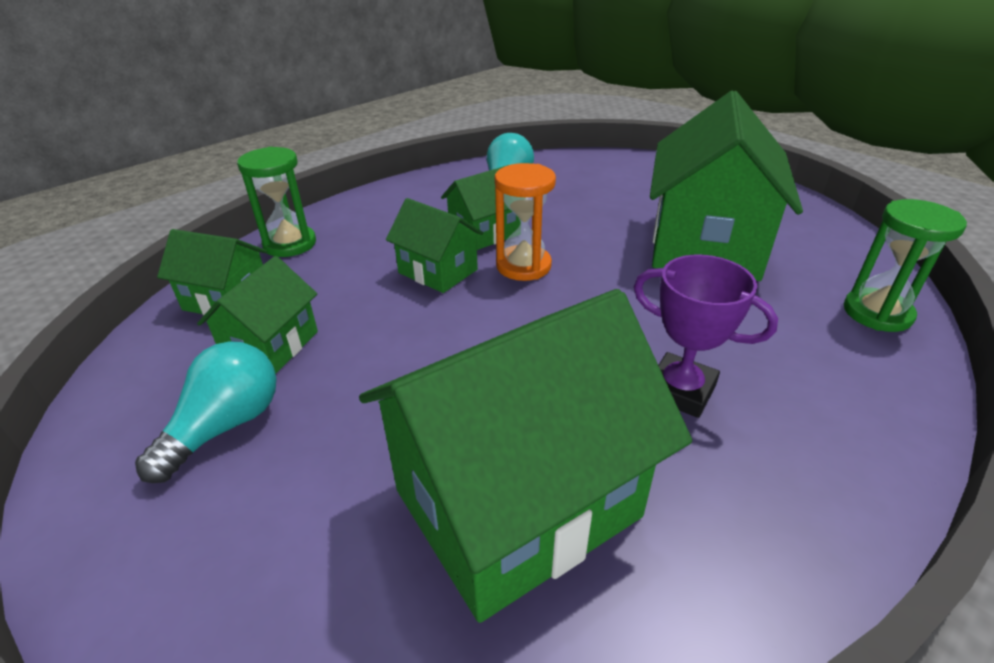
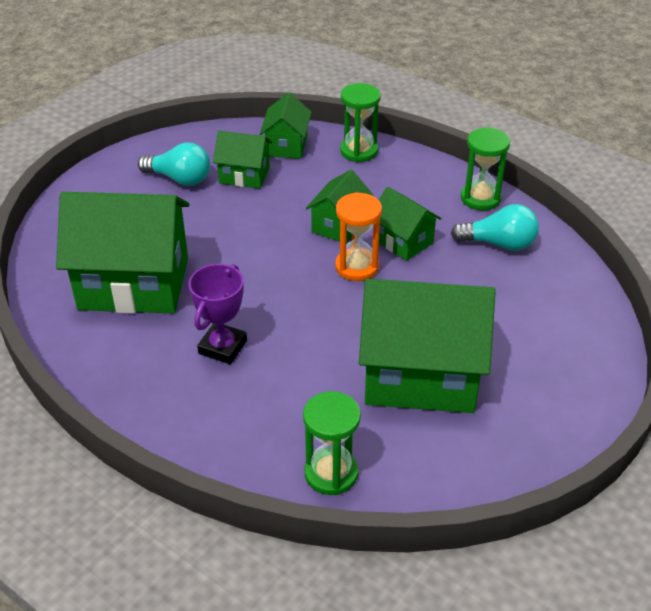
camera: 80 degrees right, 5 degrees up
(429, 185) = (480, 198): none -> green hourglass
(517, 503) = (134, 283): green house -> green house turned 45 degrees counterclockwise

